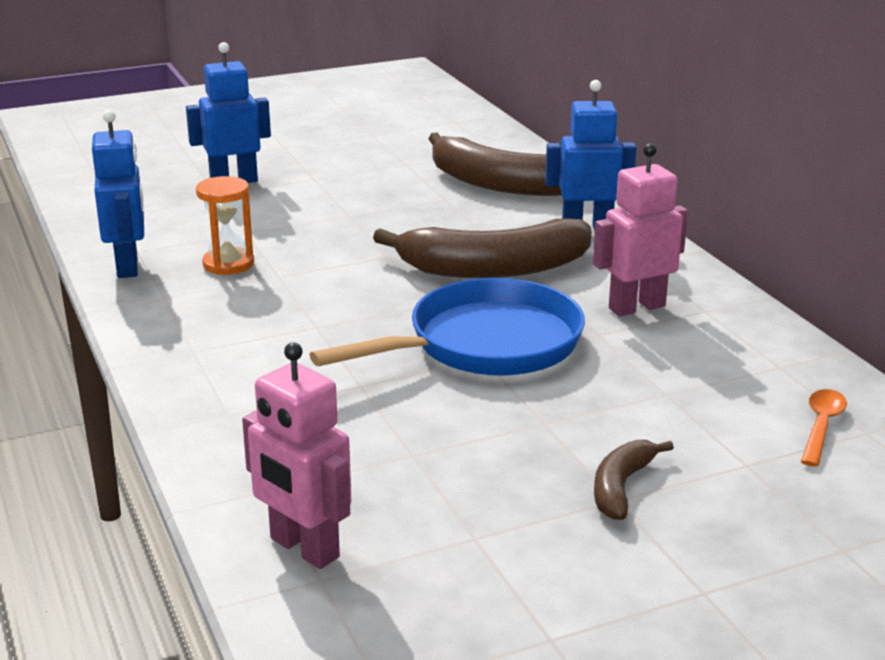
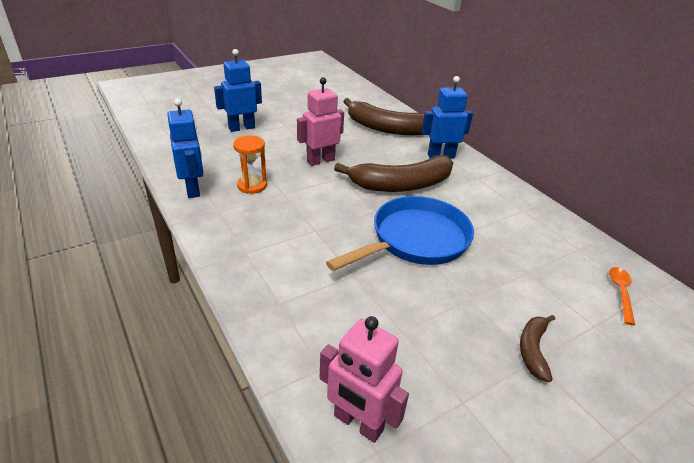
camera: 10 degrees left, 10 degrees up
(636, 307) = (487, 209): pink robot -> pink robot (320, 160)

